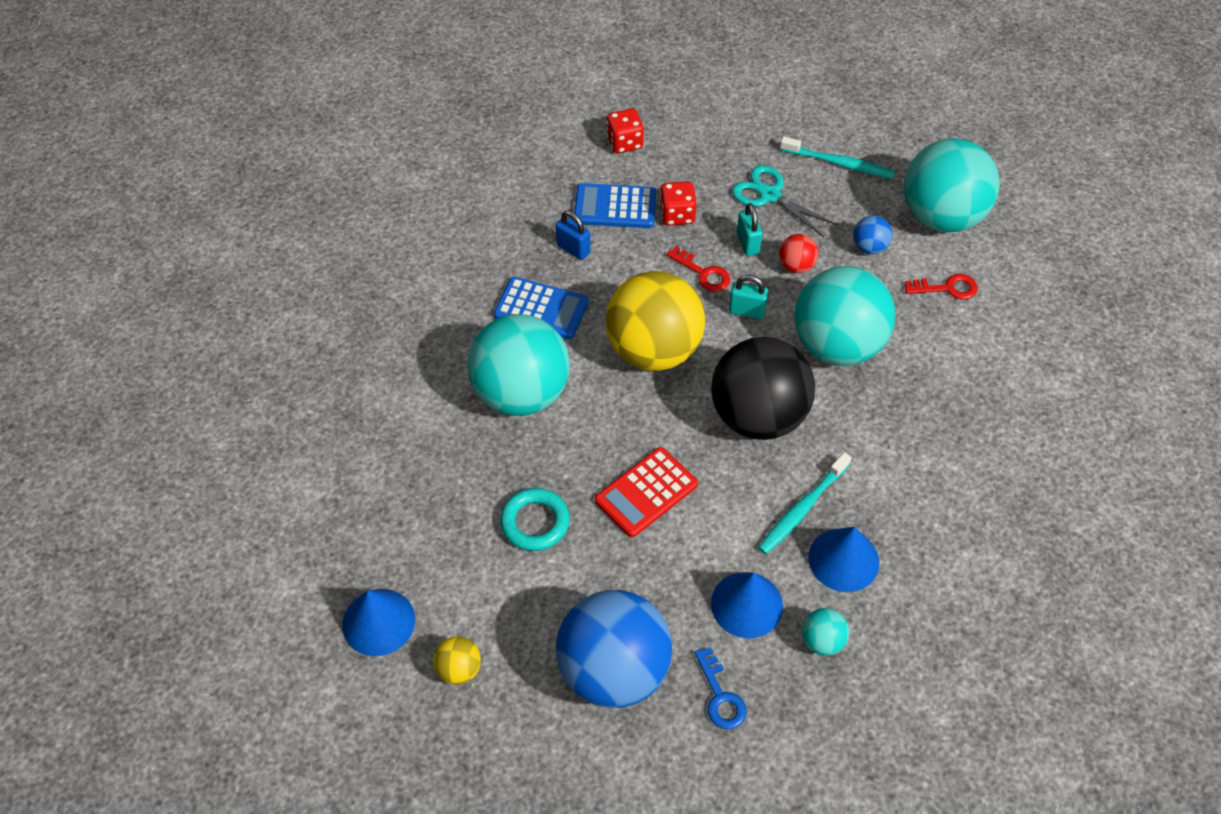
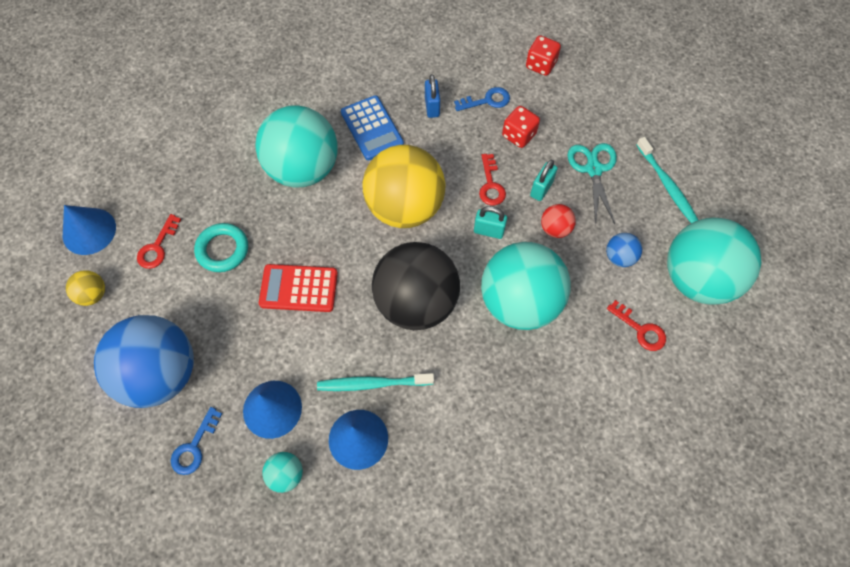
camera: 45 degrees right, 10 degrees up
(468, 574) = (157, 247): none -> red key
(615, 207) = (487, 100): blue calculator -> blue key
(746, 311) = (489, 231): turquoise padlock -> turquoise padlock turned 45 degrees counterclockwise

